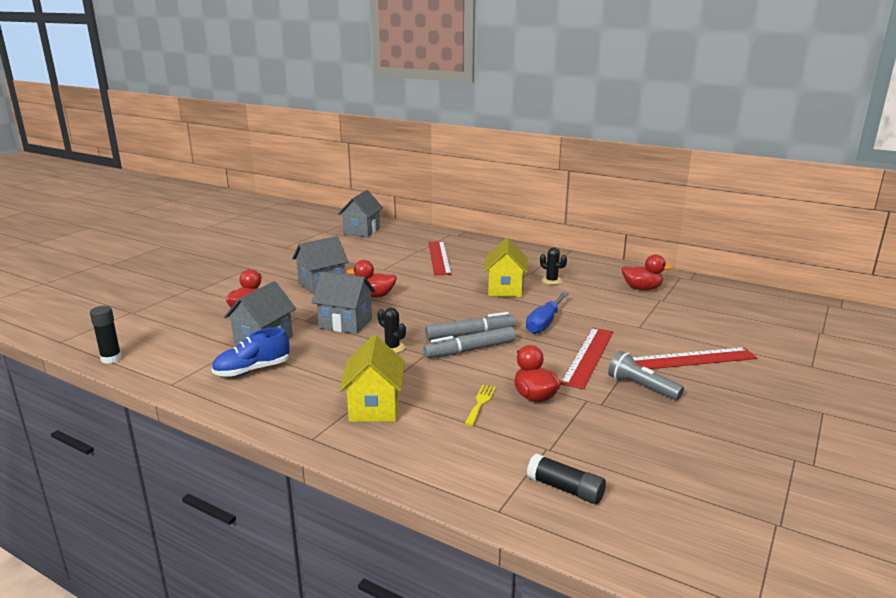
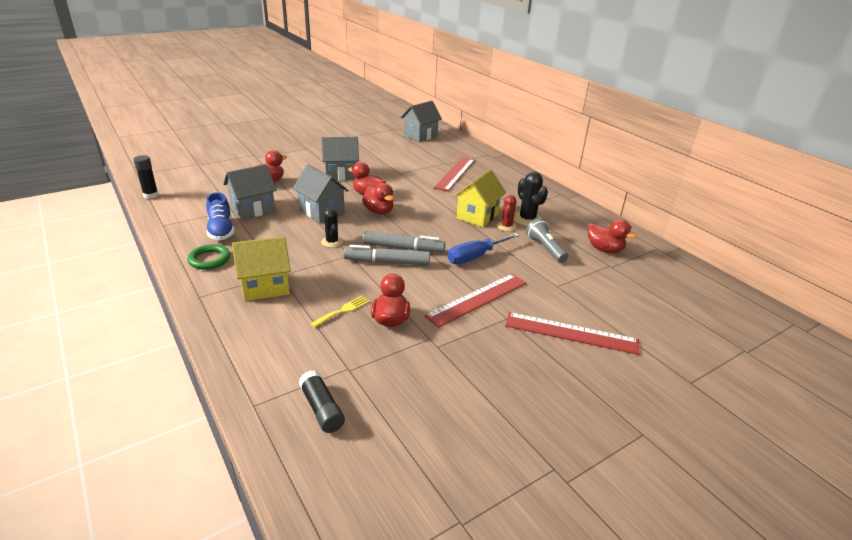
camera: 25 degrees right, 10 degrees up
(252, 370) = (221, 230): blue shoe -> blue shoe turned 105 degrees counterclockwise
(276, 401) = (209, 259): none -> green ring
(374, 407) = (265, 287): yellow house -> yellow house turned 45 degrees clockwise
(405, 308) = (379, 211): none -> red duck
(541, 291) = (506, 226): none -> red cactus
(551, 281) = (527, 219): black cactus -> black cactus, size x1.52
(641, 387) = (491, 343): grey flashlight -> grey flashlight (545, 248)

